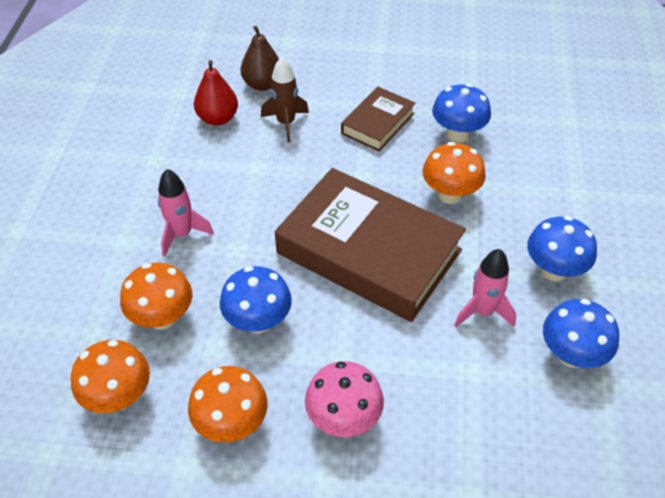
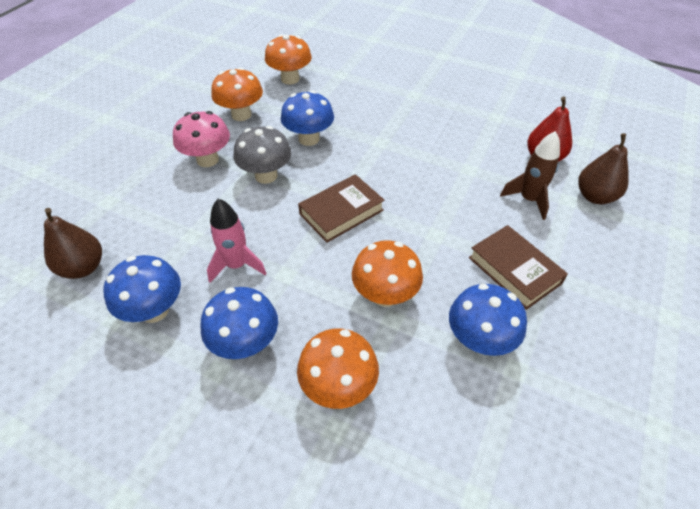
camera: 110 degrees right, 0 degrees up
(162, 317) = (337, 100): orange mushroom -> orange mushroom (338, 386)
(182, 234) = (408, 118): pink rocket -> none
(344, 340) = (266, 175): none -> grey mushroom
(368, 252) = (341, 212): brown book -> brown book, size x0.50
(571, 455) = (83, 268): none -> brown pear

